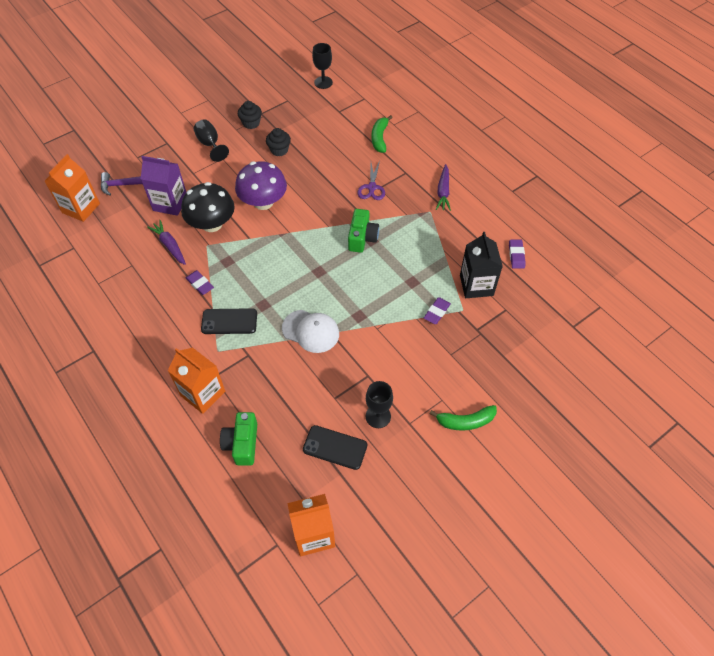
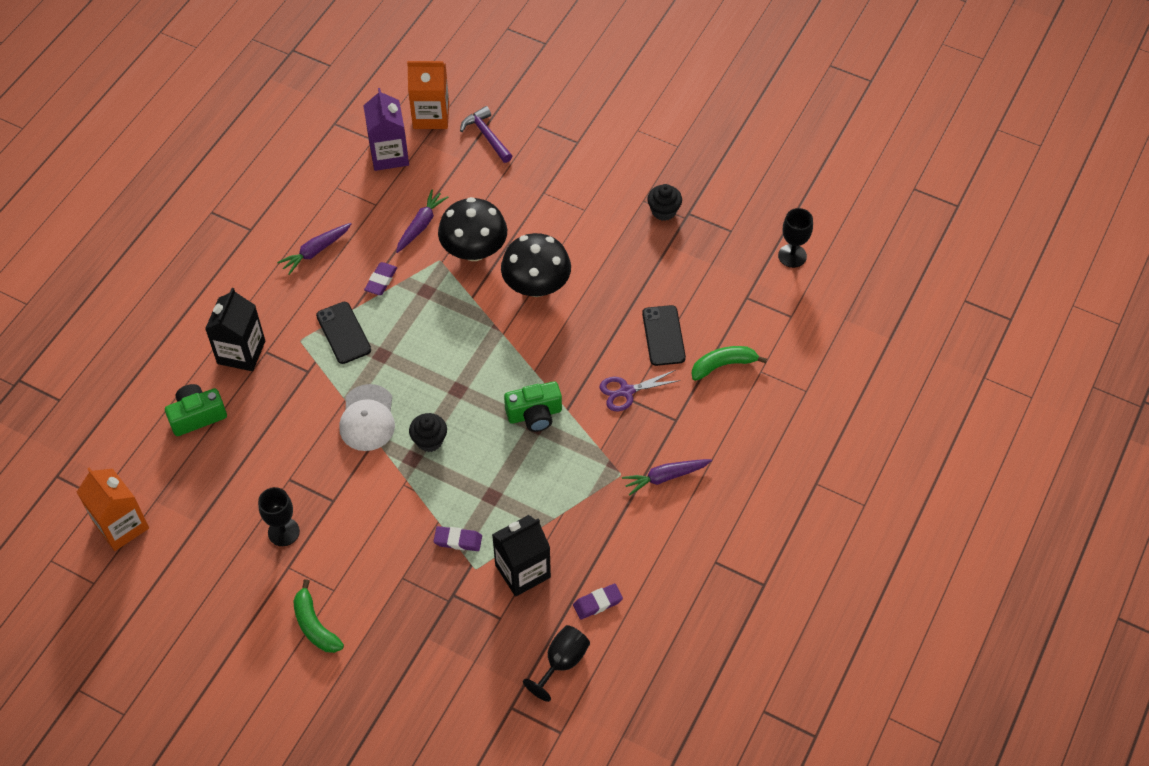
camera: 65 degrees right, 0 degrees up
(145, 315) = (315, 251): none -> purple carrot
(170, 203) = (483, 194): purple carton -> purple carton (389, 155)
(203, 393) = (241, 352): orange carton -> black carton
(210, 144) = (600, 186): black goblet -> black goblet (562, 662)
(263, 202) = (536, 285): purple mushroom -> black mushroom
(279, 150) = (633, 262): black cupcake -> black cupcake (429, 440)
(335, 447) = (227, 505): black phone -> black phone (663, 336)

